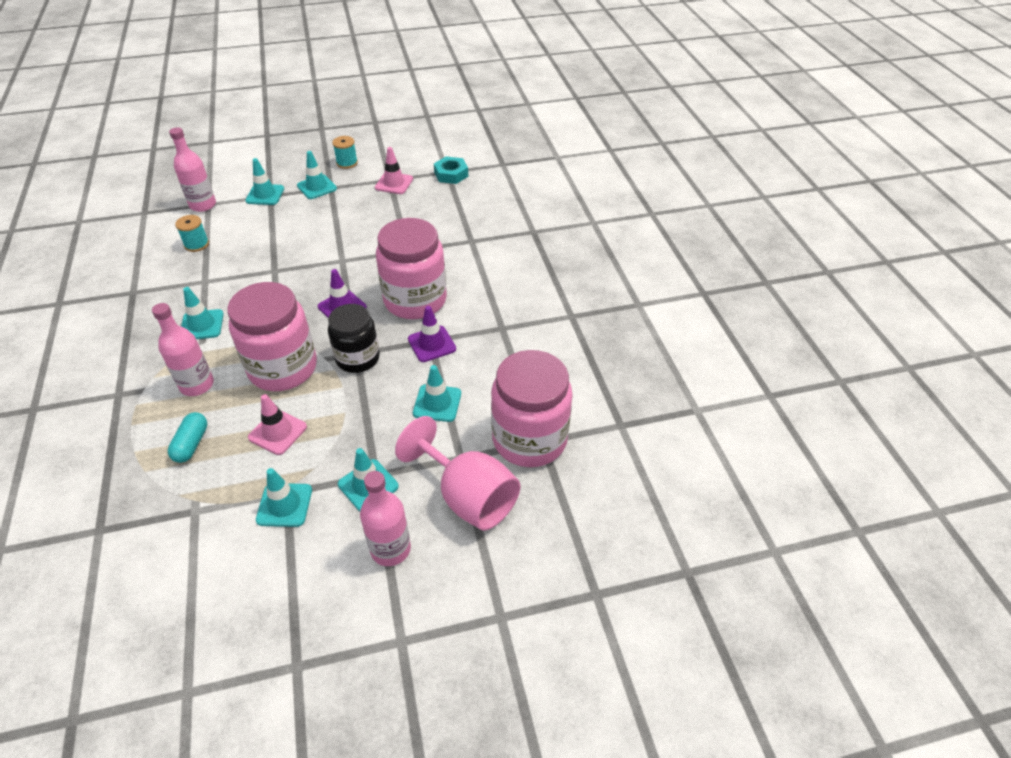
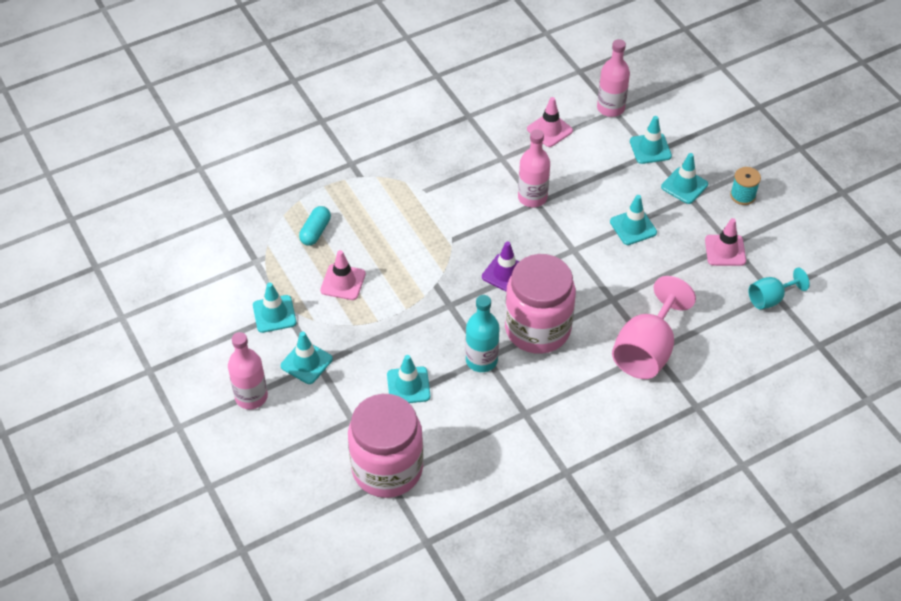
camera: 75 degrees right, 5 degrees up
(191, 444) = (315, 232): turquoise capsule -> turquoise capsule turned 60 degrees counterclockwise
(196, 244) = (549, 130): turquoise spool -> pink traffic cone
(197, 385) = (376, 208): pink bottle -> pink bottle (532, 197)
(202, 325) = (445, 181): turquoise traffic cone -> turquoise traffic cone (633, 227)
(283, 368) = (413, 258): pink jar -> none
(357, 358) = (443, 308): black jar -> none
(432, 344) = (481, 360): purple traffic cone -> turquoise bottle
(451, 174) = (770, 298): turquoise nut -> turquoise goblet
(468, 496) = (313, 436): pink goblet -> pink goblet (647, 350)

